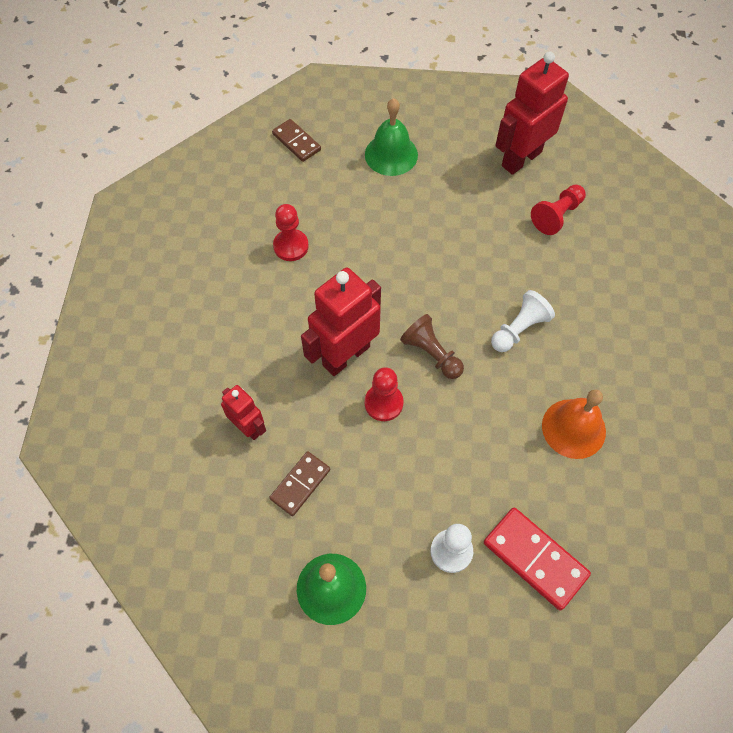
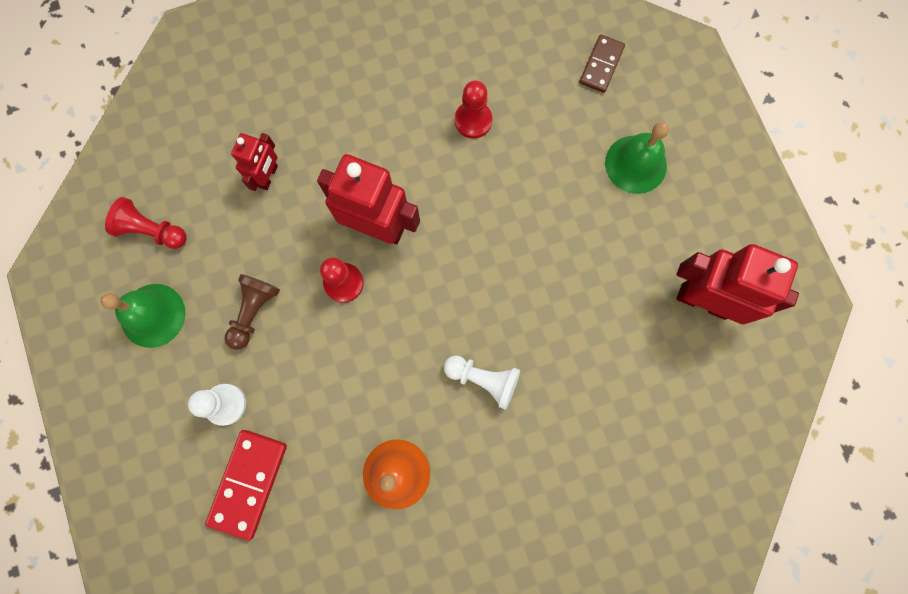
camera: 65 degrees right, 15 degrees up
(300, 484) = (234, 246): brown domino -> none
(431, 353) = (416, 305): brown pawn -> brown pawn (254, 311)
(556, 215) = (645, 367): red pawn -> red pawn (152, 230)

